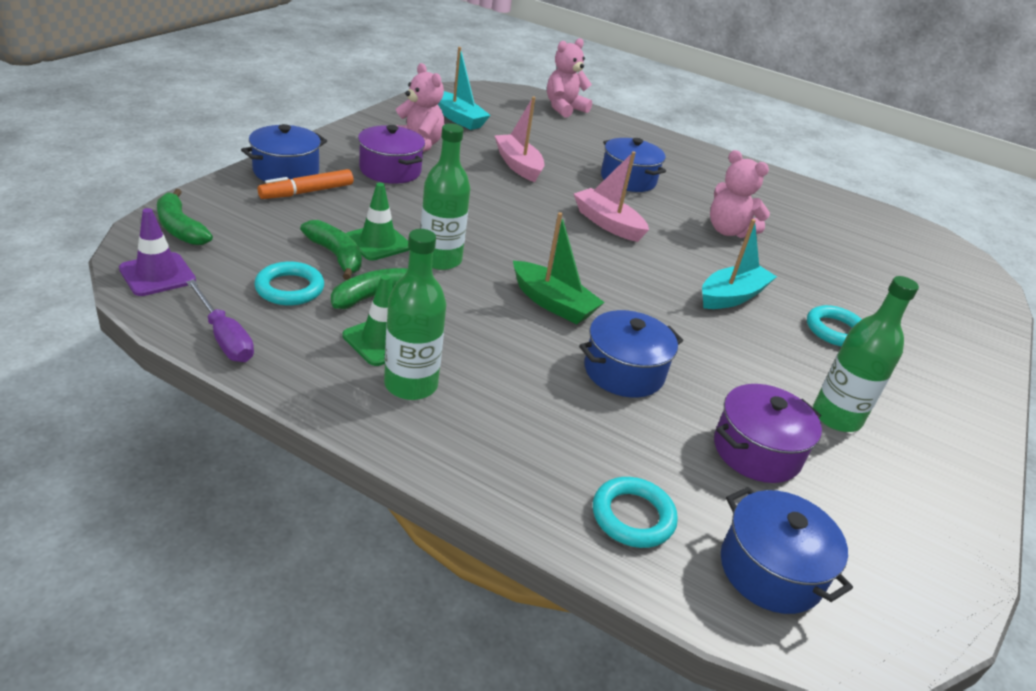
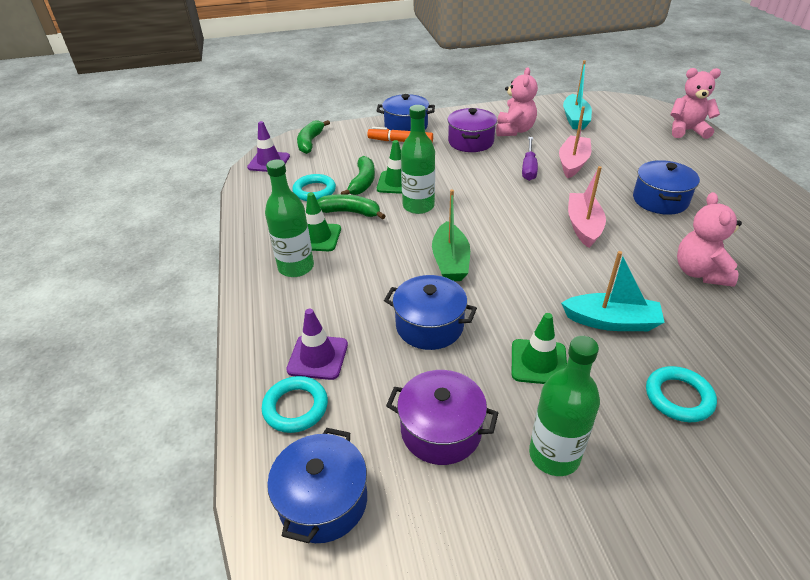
camera: 55 degrees right, 5 degrees up
(224, 337) = (252, 203): purple screwdriver -> purple screwdriver (529, 168)
(579, 459) = (318, 357): none -> purple traffic cone
(736, 355) = (538, 362): none -> green traffic cone

